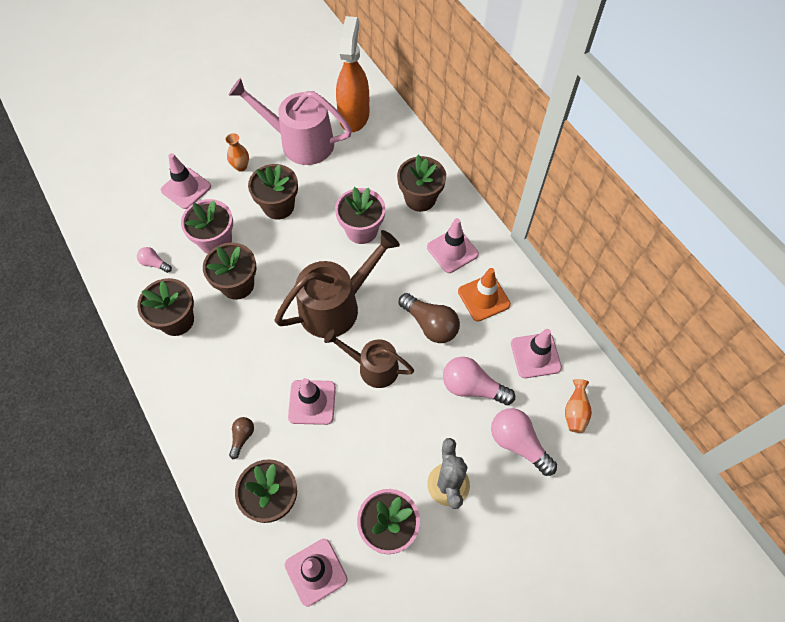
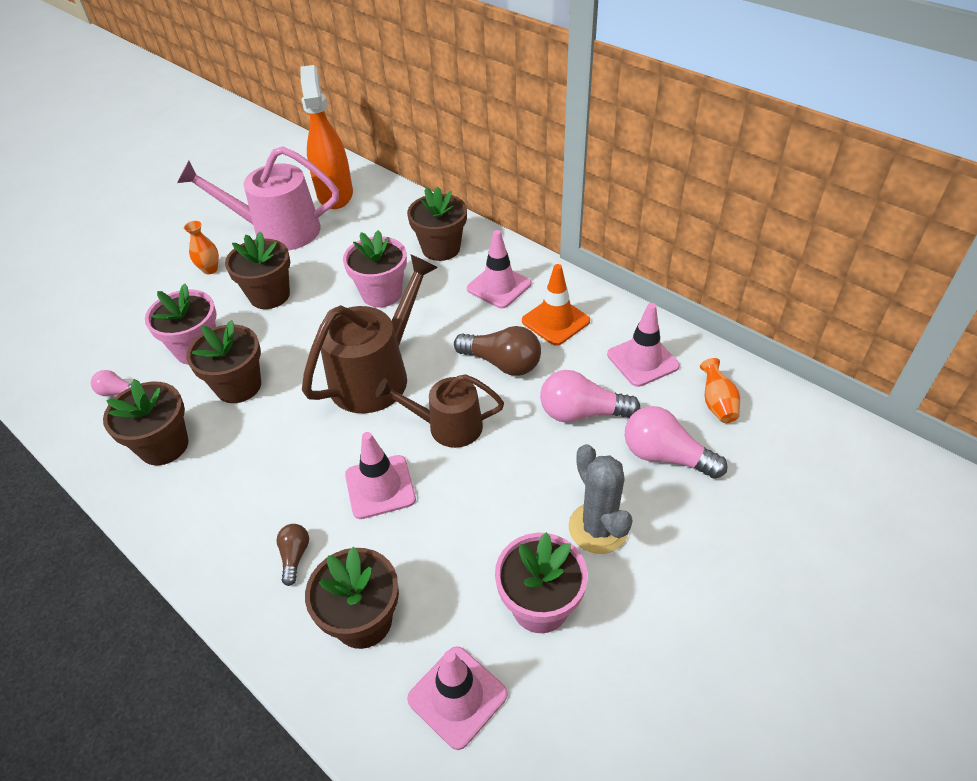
camera: 15 degrees left, 15 degrees down
(186, 188) = (143, 306): pink traffic cone -> none

